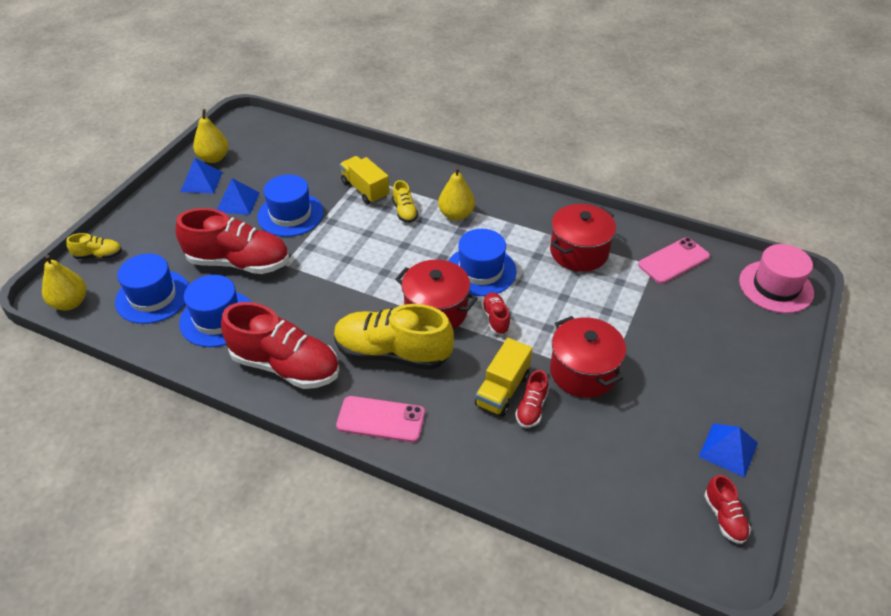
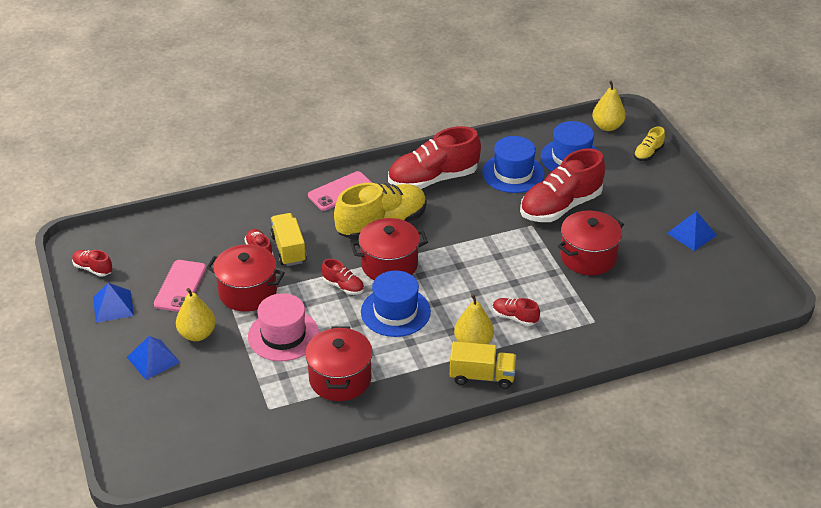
camera: 135 degrees right, 5 degrees down
(214, 158) = (722, 256): yellow pear -> yellow pear (197, 334)
(237, 202) = (639, 239): blue pyramid -> blue pyramid (153, 359)
(290, 214) = (588, 257): blue hat -> red pot
(365, 190) = (571, 313): yellow truck -> yellow truck (482, 376)
(405, 211) = (514, 317): yellow shoe -> red shoe
(673, 261) = (255, 425): pink phone -> pink phone (180, 286)
(775, 287) = (150, 459): pink hat -> pink hat (283, 335)

